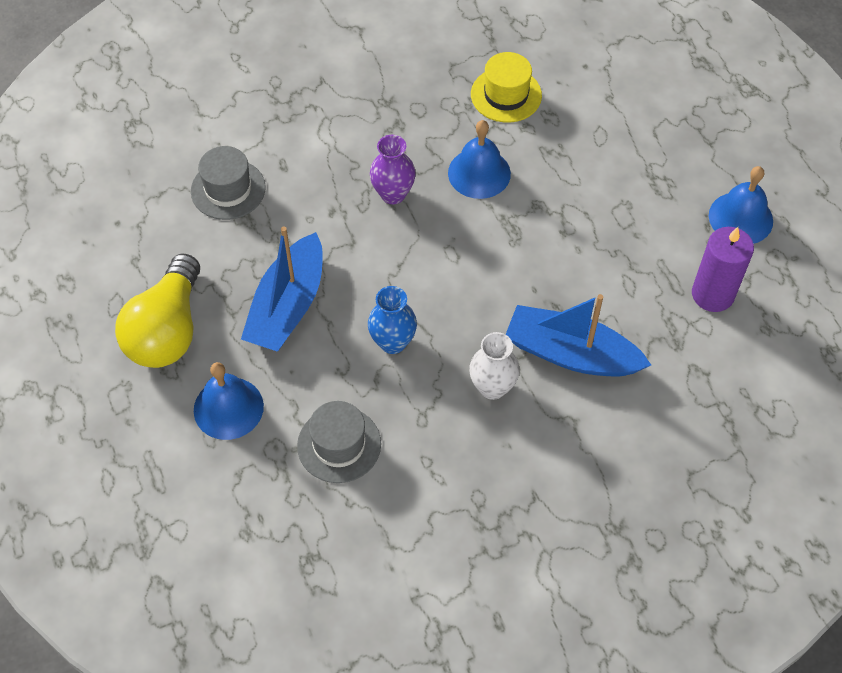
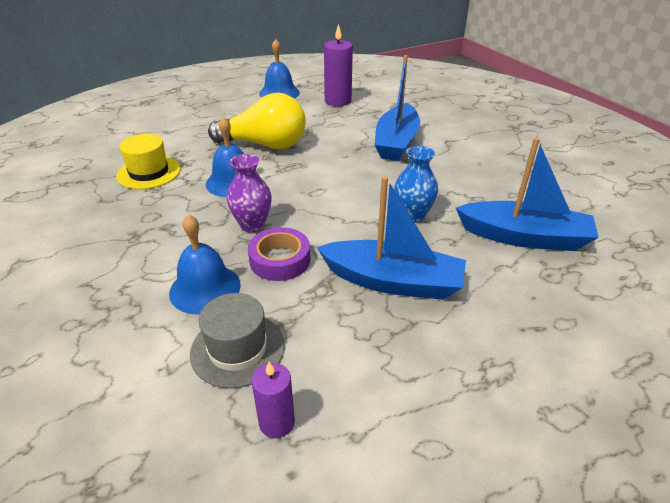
camera: 95 degrees left, 20 degrees down
(157, 215) = (277, 422): none -> purple candle
(167, 330) = (453, 380): yellow light bulb -> yellow light bulb (265, 145)
(228, 408) = (526, 312): blue bell -> blue bell (205, 288)
(333, 217) = (280, 260): none -> purple tape
(339, 444) = (524, 237): grey hat -> blue boat
(492, 387) = (436, 170): white vase -> none

